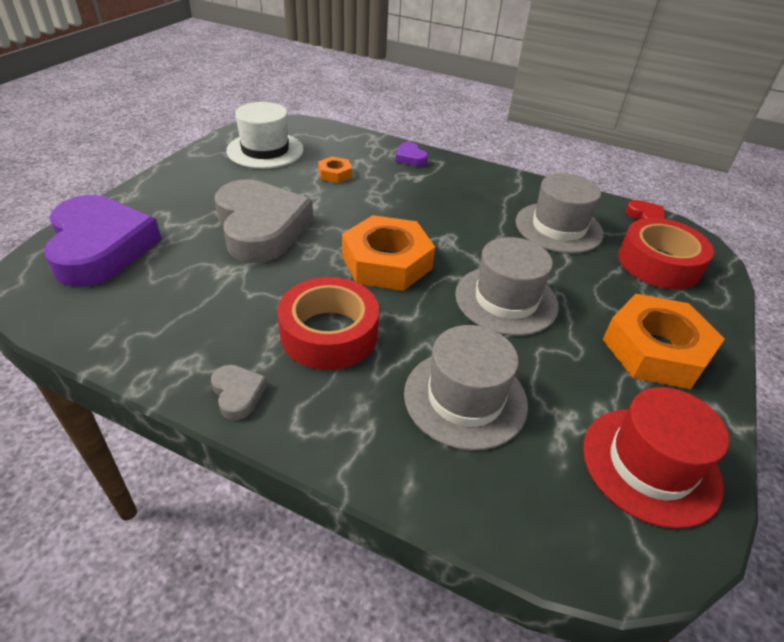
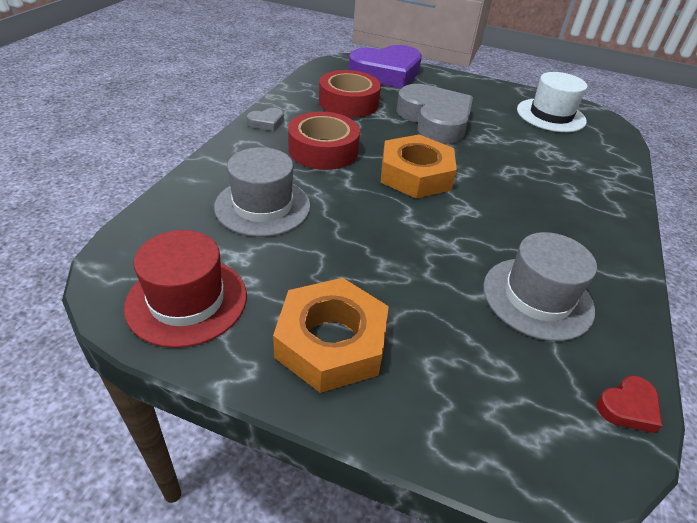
camera: 85 degrees right, 0 degrees up
(261, 228) = (434, 120): grey heart -> grey heart turned 90 degrees counterclockwise
(335, 174) = (539, 149): orange nut -> none
(410, 158) = (610, 192): purple heart -> none
(506, 300) = (384, 239): grey hat -> none
(659, 263) = (506, 392): red tape -> red tape (348, 103)

